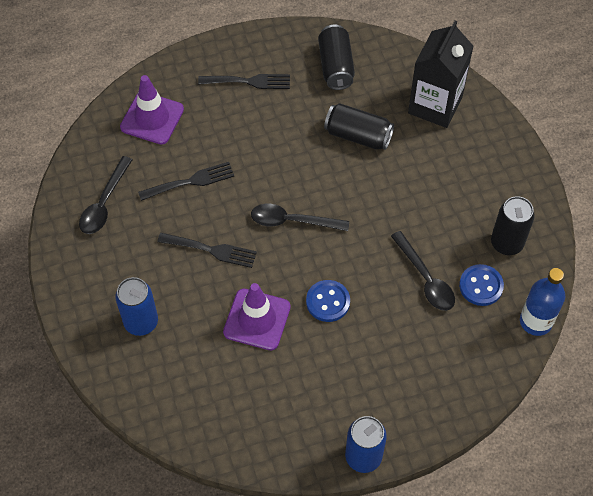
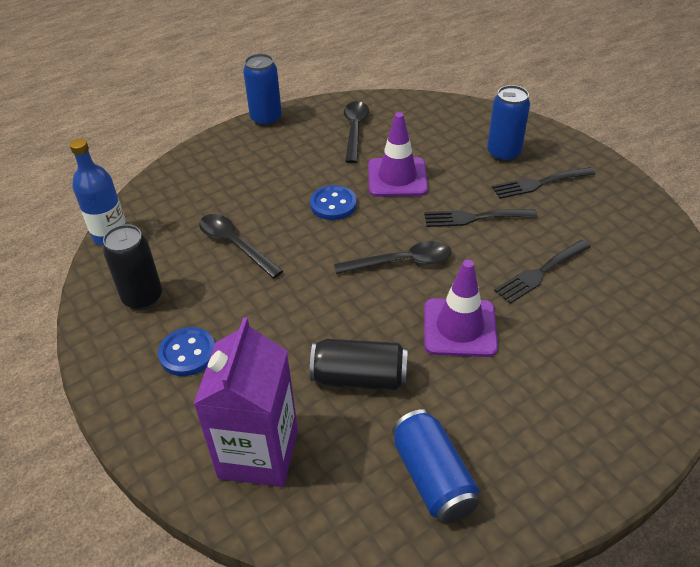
camera: 165 degrees right, 15 degrees down
(104, 203) = (617, 231): black spoon -> black spoon (355, 130)
(152, 118) = (641, 330): purple traffic cone -> purple traffic cone (459, 327)
(249, 81) = (549, 415): black fork -> black fork (539, 183)
(335, 66) = (433, 478): black can -> blue can
(435, 105) = (258, 453): black carton -> purple carton
(481, 286) = (172, 252): blue button -> blue button (187, 353)

